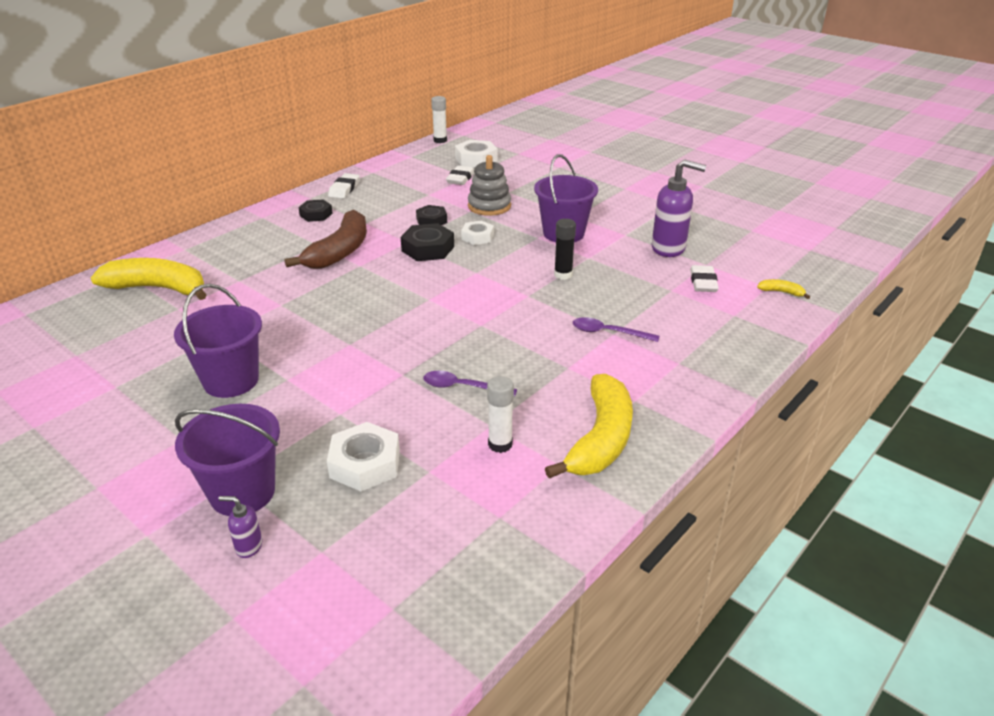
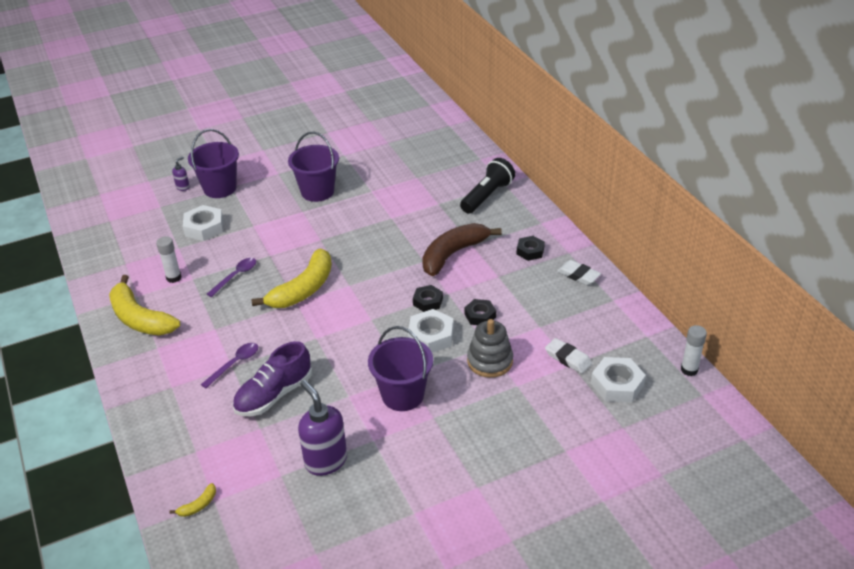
camera: 115 degrees right, 5 degrees up
(158, 288) = (449, 171): yellow banana -> yellow banana (303, 289)
(215, 253) = (487, 196): none -> black flashlight
(340, 251) = (453, 254): brown banana -> brown banana turned 90 degrees clockwise
(428, 249) = (428, 301): black nut -> black nut, size x0.66
(477, 237) = (431, 336): white nut -> white nut, size x1.52
(563, 275) = (331, 368): black glue stick -> none
(625, 295) = (274, 395): none -> purple shoe
(669, 248) = (325, 461): purple soap dispenser -> purple soap dispenser turned 105 degrees clockwise
(703, 282) = (254, 456): white eraser -> none

